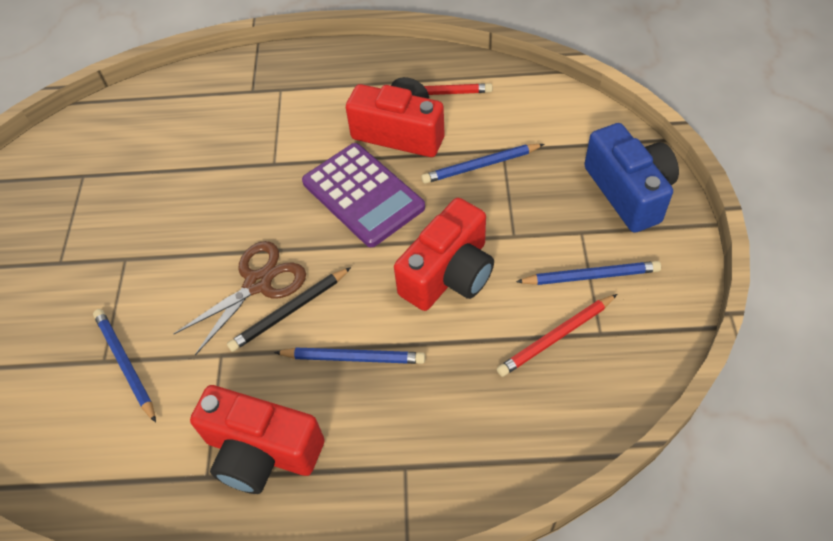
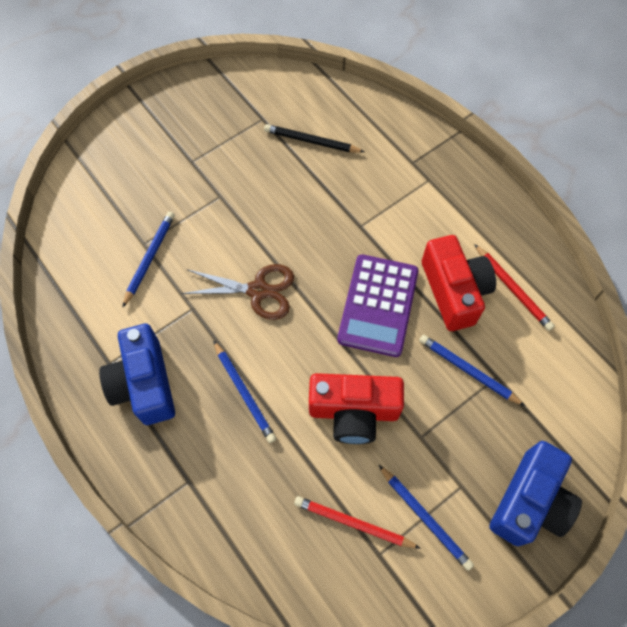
camera: 50 degrees right, 10 degrees up
(262, 451) = (144, 384): red camera -> blue camera
(289, 311) = (251, 326): black pencil -> black pencil (311, 141)

